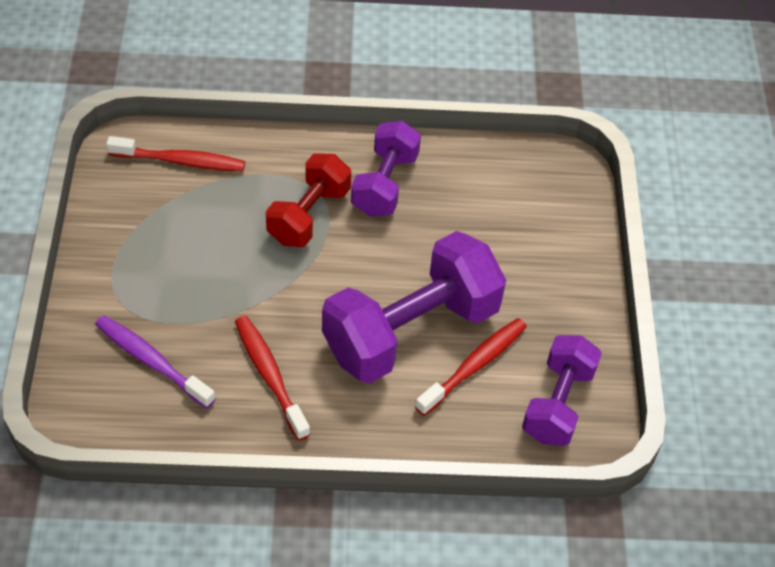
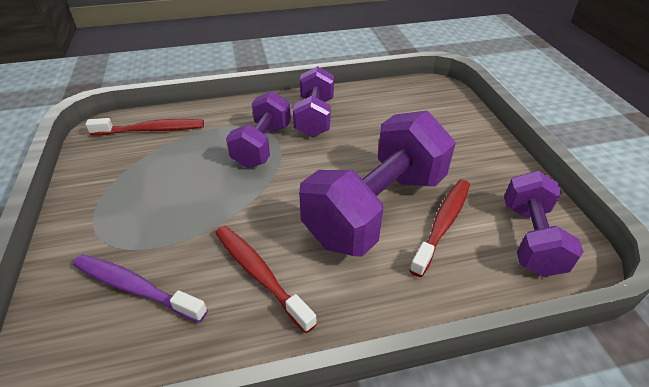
camera: 10 degrees left, 10 degrees down
(309, 215) = (262, 145): red dumbbell -> purple dumbbell

